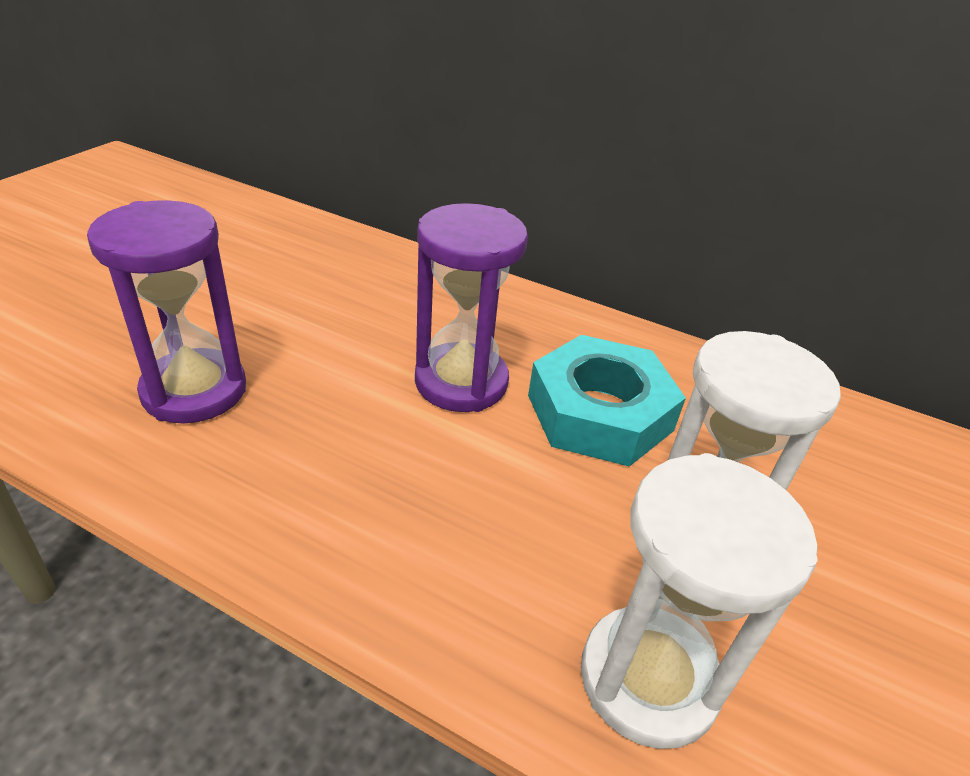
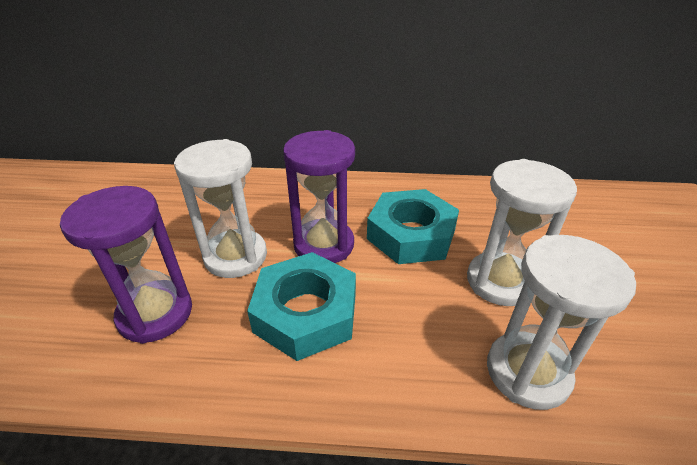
camera: 20 degrees left, 0 degrees up
(334, 356) = (235, 256): none -> white hourglass
(377, 462) = (306, 313): none -> turquoise nut

